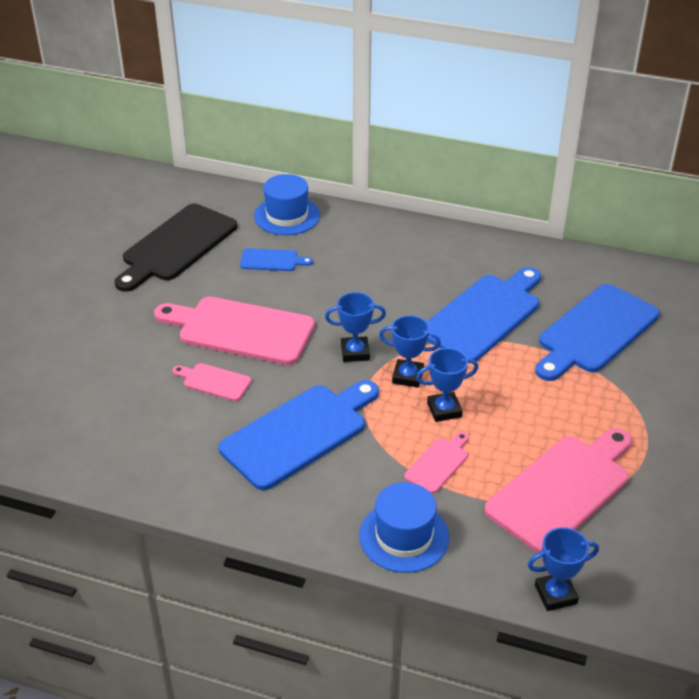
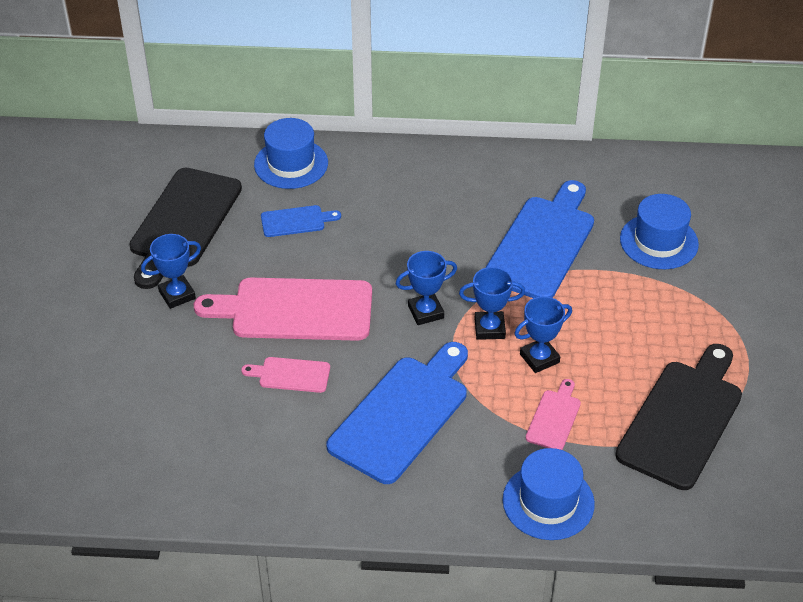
camera: 15 degrees left, 5 degrees up
(555, 594) = (711, 528): blue trophy -> blue trophy (177, 295)
(562, 489) = (682, 419): pink cutting board -> black cutting board
(595, 332) = (659, 241): blue cutting board -> blue hat

